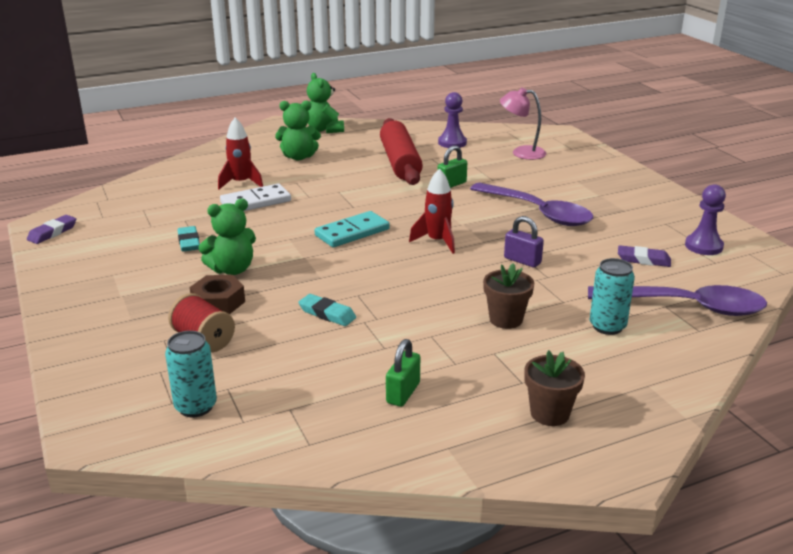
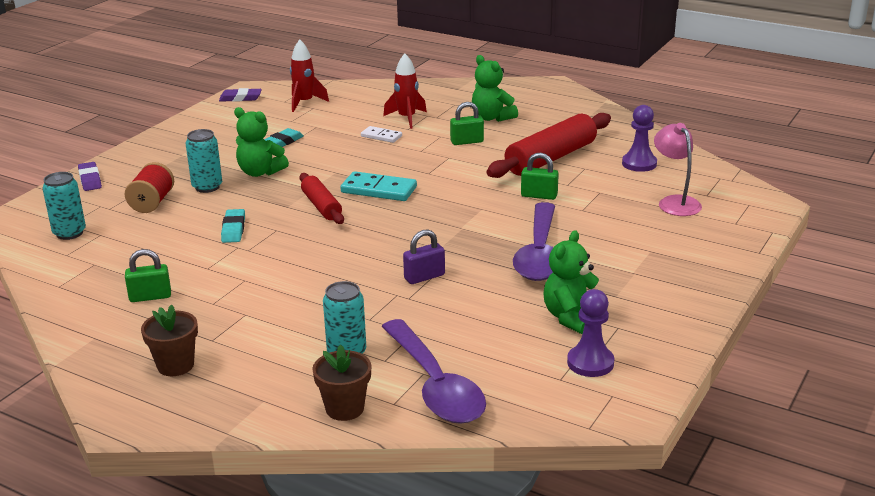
camera: 55 degrees right, 0 degrees up
(218, 302) = (207, 187): brown nut -> turquoise can
(256, 202) = (381, 136): white domino -> white domino, size x0.60
(324, 130) = (568, 105): green teddy bear -> green teddy bear (571, 317)
(324, 177) = (467, 142): none -> green padlock
(344, 263) = (321, 206): none -> red rolling pin
(437, 241) = (410, 228): red rocket -> red rocket (304, 103)
(506, 319) = (305, 302): brown flower pot -> brown flower pot (345, 408)
(522, 261) = (424, 277): purple padlock -> purple padlock turned 60 degrees clockwise
(643, 260) = (508, 336): purple eraser -> purple eraser (90, 180)

